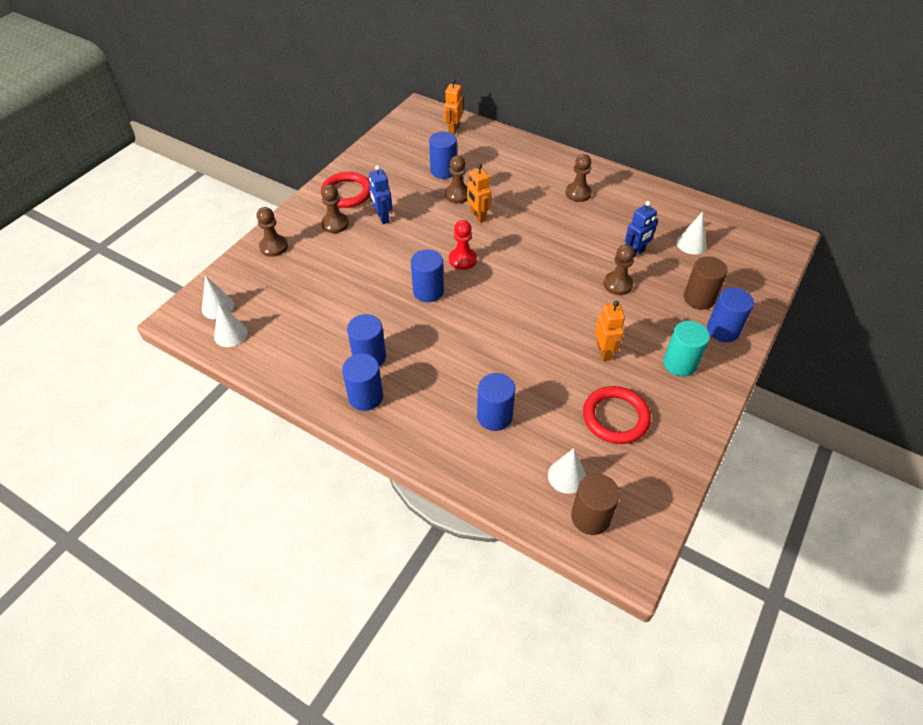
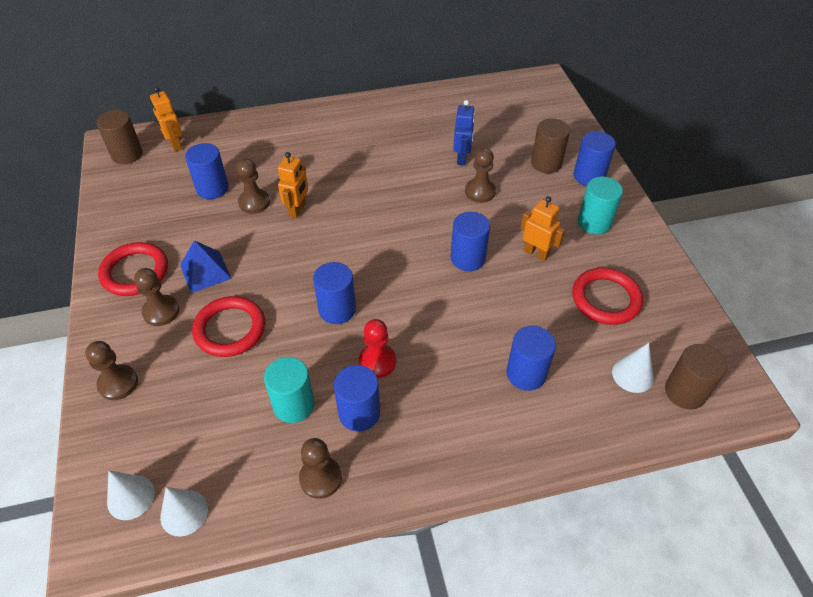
camera: 45 degrees left, 0 degrees up
(341, 325) = (293, 405): none -> turquoise cylinder
(358, 259) = (230, 329): none -> red ring
(365, 397) = (402, 453): blue cylinder -> blue cylinder (468, 258)
(382, 217) = (205, 271): blue robot -> blue pyramid
(419, 120) = (127, 154): none -> brown cylinder
(462, 259) = (332, 258): red pawn -> red pawn (377, 362)
(478, 216) = (297, 210): orange robot -> orange robot turned 90 degrees counterclockwise
(578, 193) = (359, 136): brown pawn -> brown pawn (320, 478)
(691, 244) = (491, 124): white cone -> none

